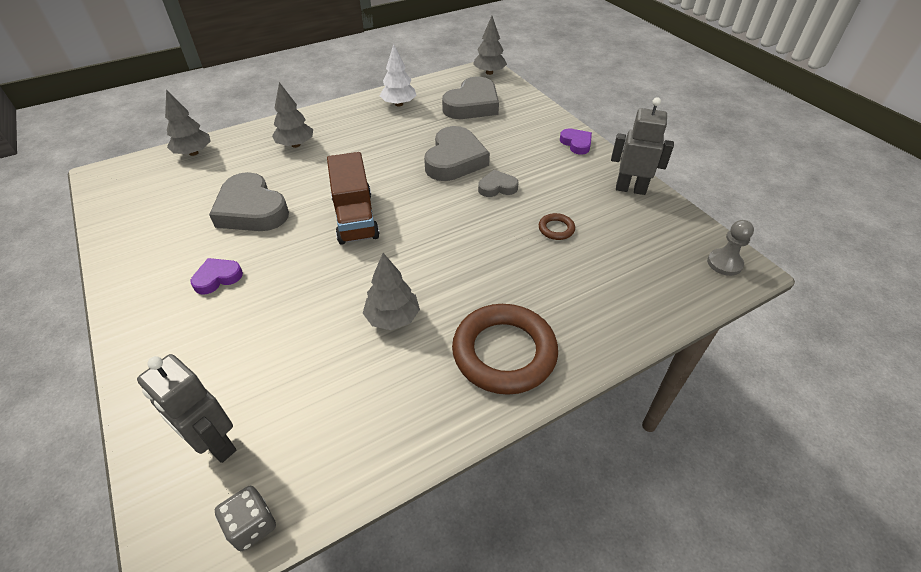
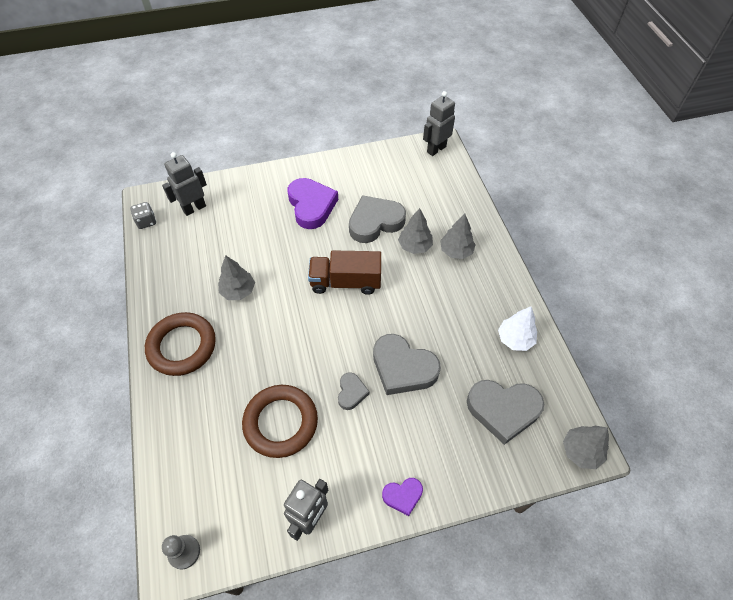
camera: 105 degrees right, 10 degrees up
(113, 178) = (436, 149): none -> grey robot
(193, 153) = (458, 188): grey tree -> grey tree (414, 246)
(217, 278) = (311, 206): purple heart -> purple heart, size x1.94
(472, 105) = (503, 410): grey heart -> grey heart turned 45 degrees counterclockwise
(556, 229) = (281, 422): brown ring -> brown ring, size x2.33

